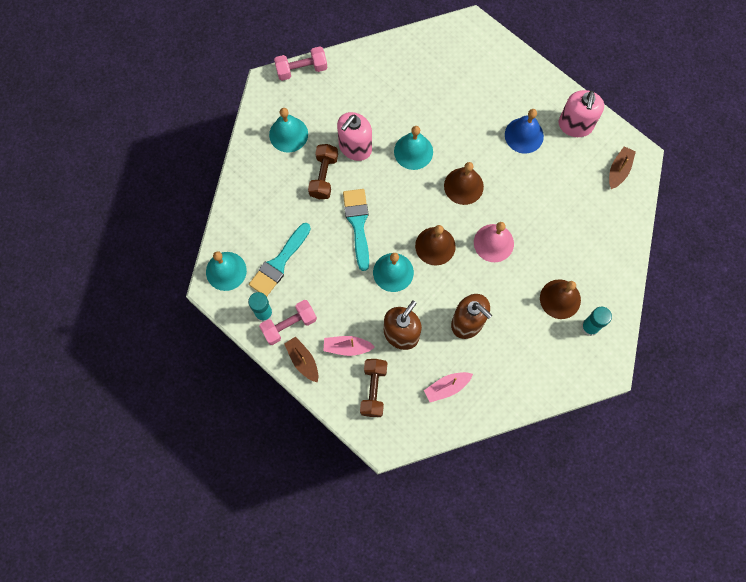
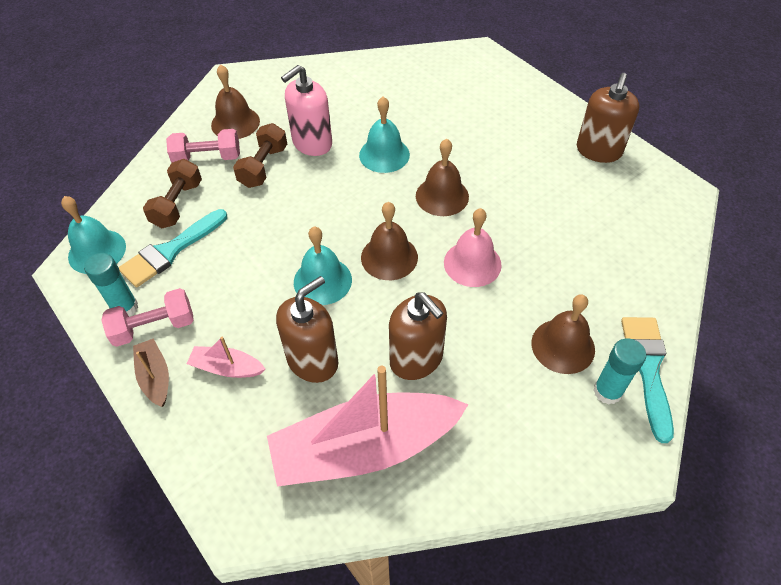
camera: 10 degrees right, 20 degrees down
(288, 134) = (235, 123): turquoise bell -> brown bell
(301, 69) = (272, 69): pink dumbbell -> pink dumbbell (207, 158)
(358, 224) = (291, 220): turquoise brush -> turquoise brush (647, 368)
(373, 390) = (247, 434): brown dumbbell -> brown dumbbell (177, 204)
(447, 387) = (364, 448): pink boat -> pink boat, size x2.32
(524, 135) = (530, 153): blue bell -> none
(575, 125) = (598, 151): pink soap dispenser -> brown soap dispenser
(619, 170) = (656, 202): brown boat -> none

